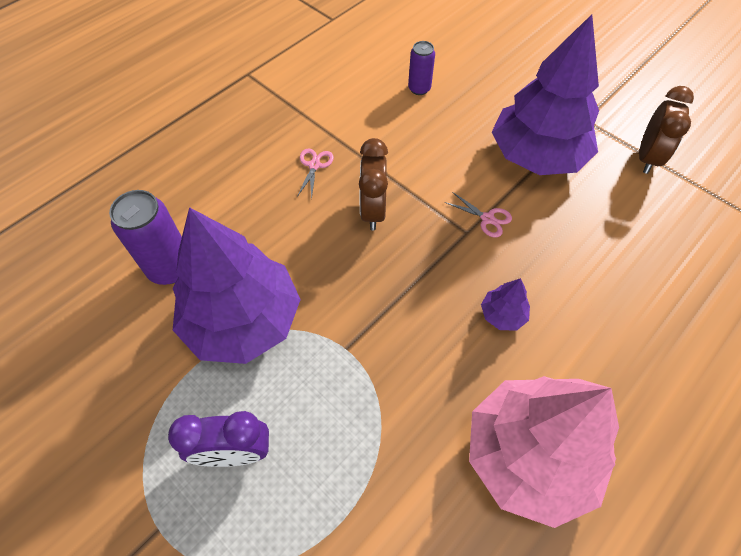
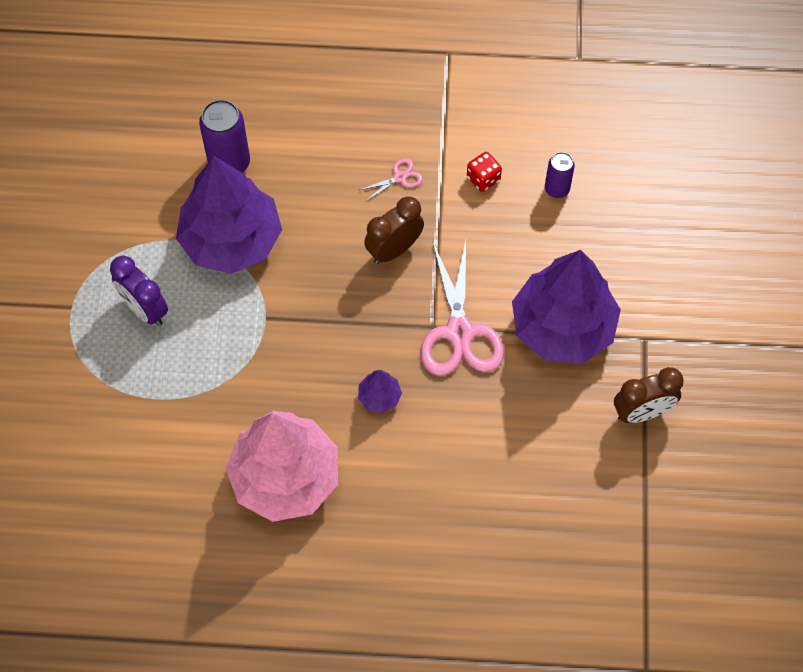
camera: 50 degrees right, 5 degrees up
(369, 120) = (483, 179): none -> red dice
(487, 219) = (459, 332): pink scissors -> pink scissors, size x2.27

